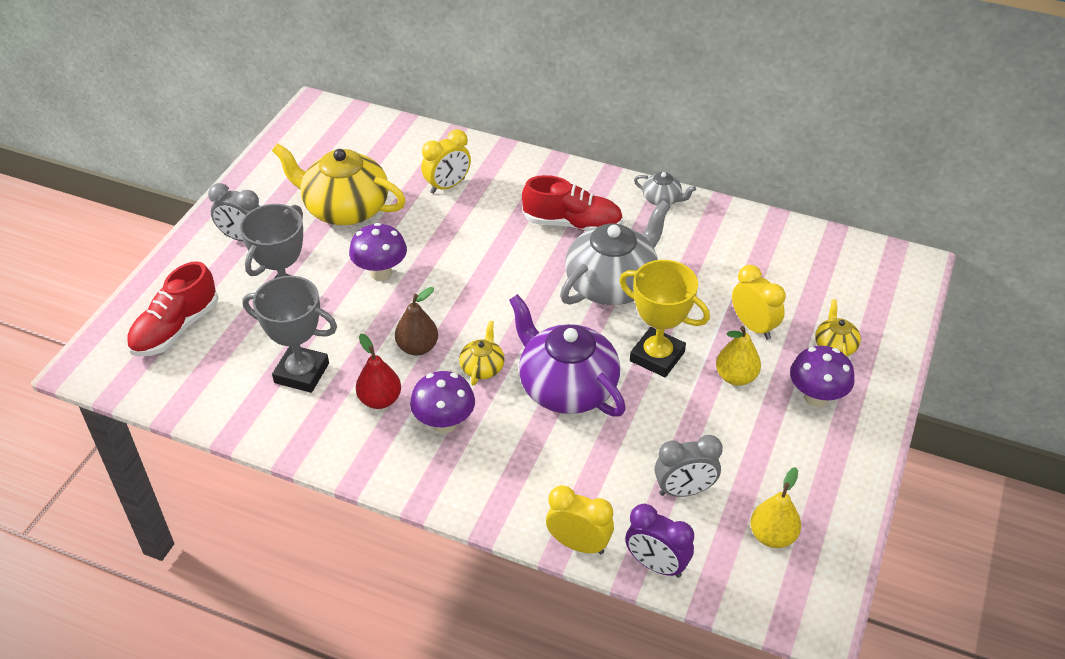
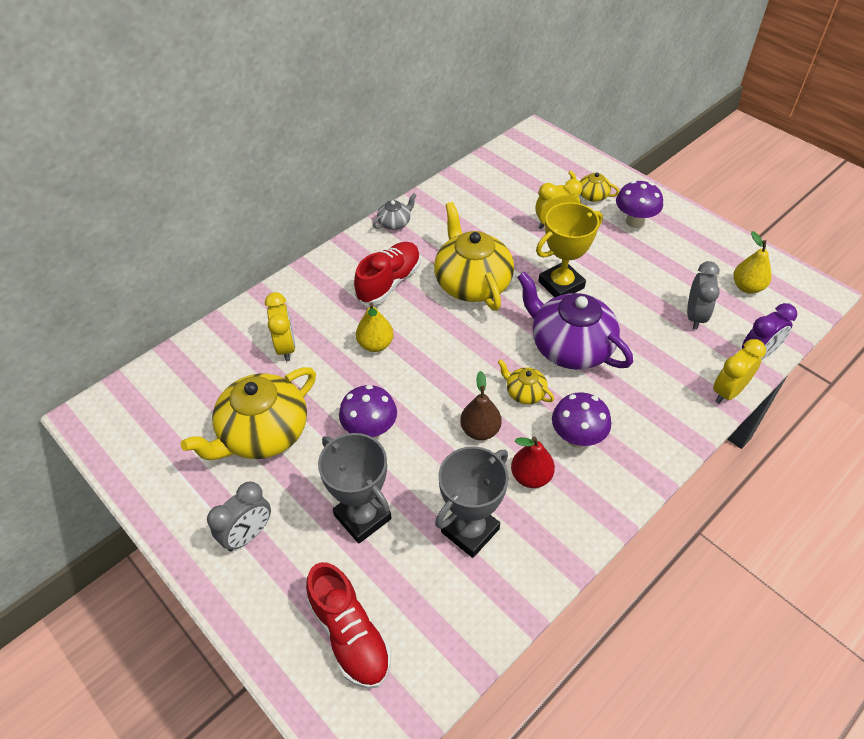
camera: 65 degrees left, 5 degrees up
(566, 387) = (569, 347): purple teapot -> purple teapot turned 60 degrees clockwise
(612, 284) = (472, 283): grey teapot -> yellow teapot
(736, 377) = (599, 252): yellow pear -> yellow pear (375, 344)

